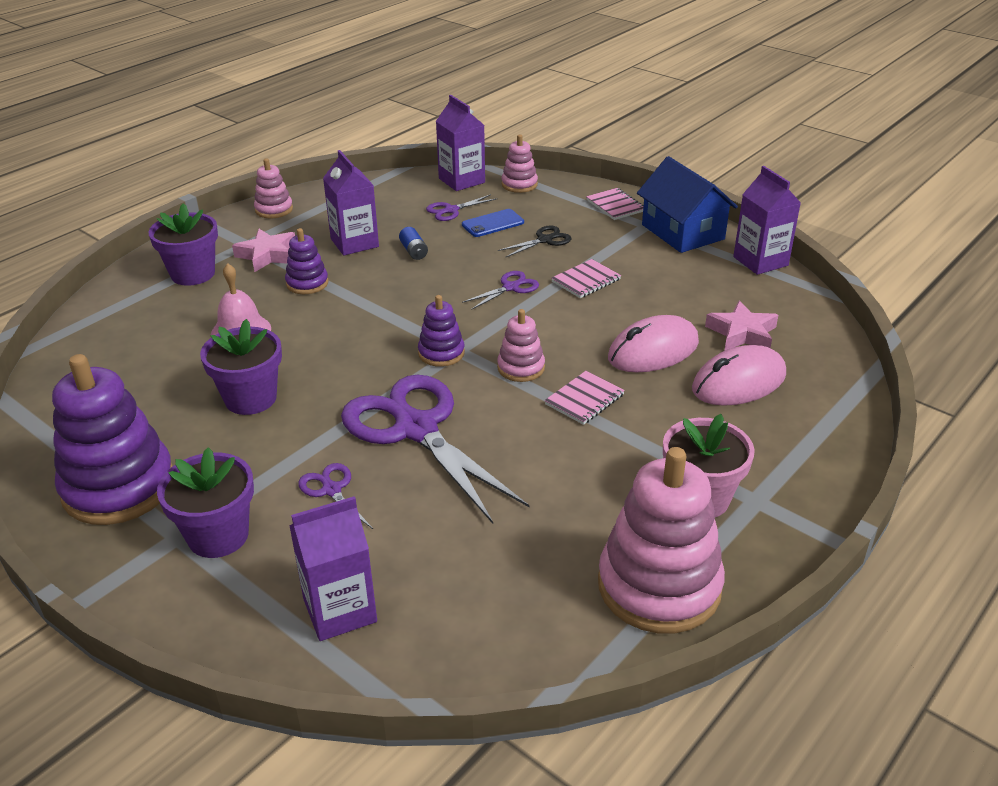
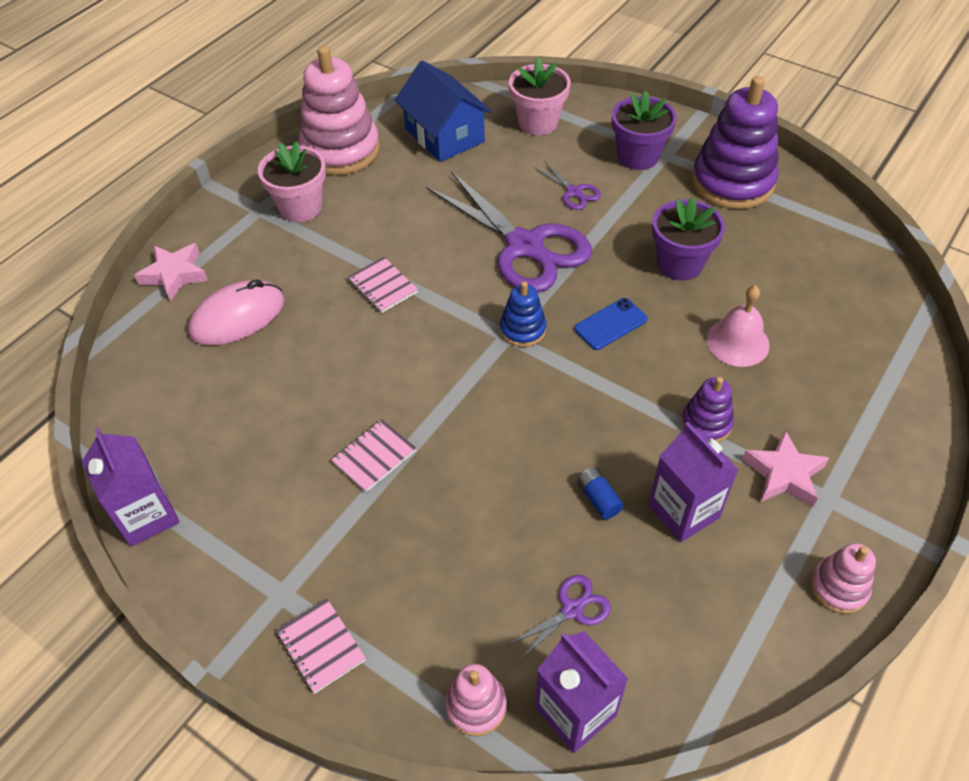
camera: 175 degrees right, 15 degrees up
(193, 274) = (852, 429): purple flower pot -> none
(340, 610) = (538, 123): purple carton -> pink flower pot
(441, 353) = (523, 330): purple stacking toy -> blue stacking toy
(492, 223) = (504, 577): blue phone -> blue phone (610, 324)
(510, 287) = (464, 436): purple scissors -> none
(521, 368) = (442, 317): pink stacking toy -> none
(544, 240) = (427, 540): black scissors -> none
(584, 400) = (382, 286): pink notebook -> pink notebook turned 75 degrees counterclockwise
(653, 351) = (311, 350): pink mouse -> none
(682, 232) = (232, 578): blue house -> blue house (444, 135)
(742, 333) = (213, 382): pink star -> pink star (175, 275)

